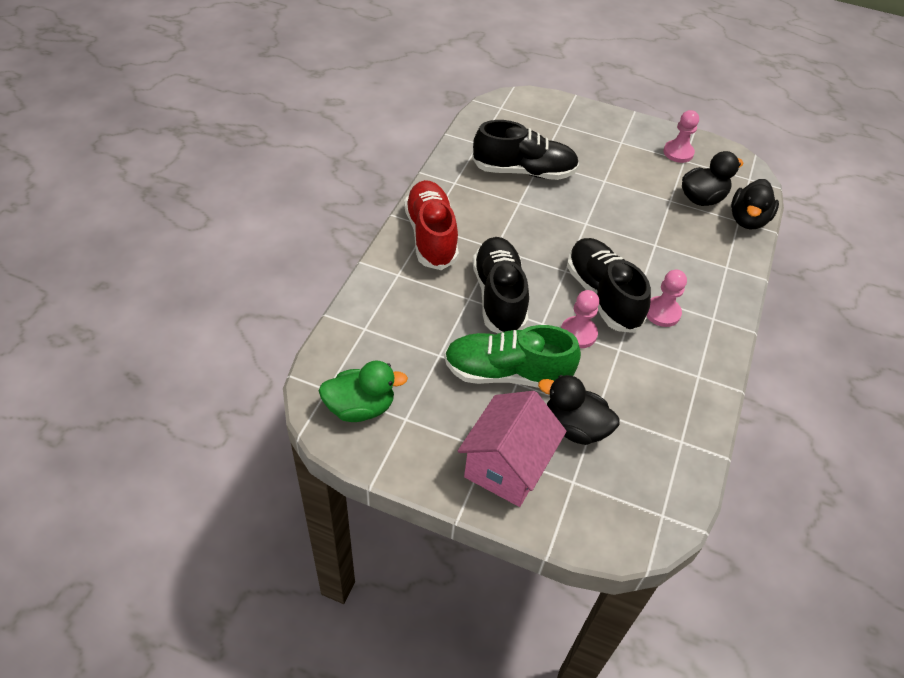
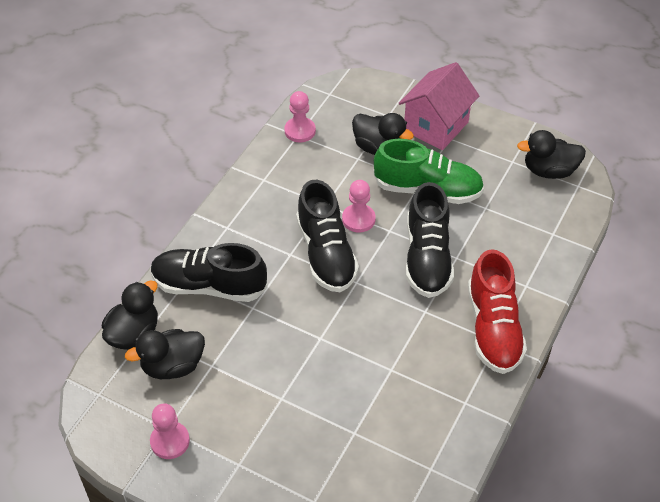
camera: 170 degrees left, 0 degrees up
(360, 407) = (549, 171): green duck -> black duck
(524, 171) = (378, 416): black shoe -> black shoe (209, 286)
(662, 313) = (274, 234): pink pawn -> pink pawn (300, 131)

